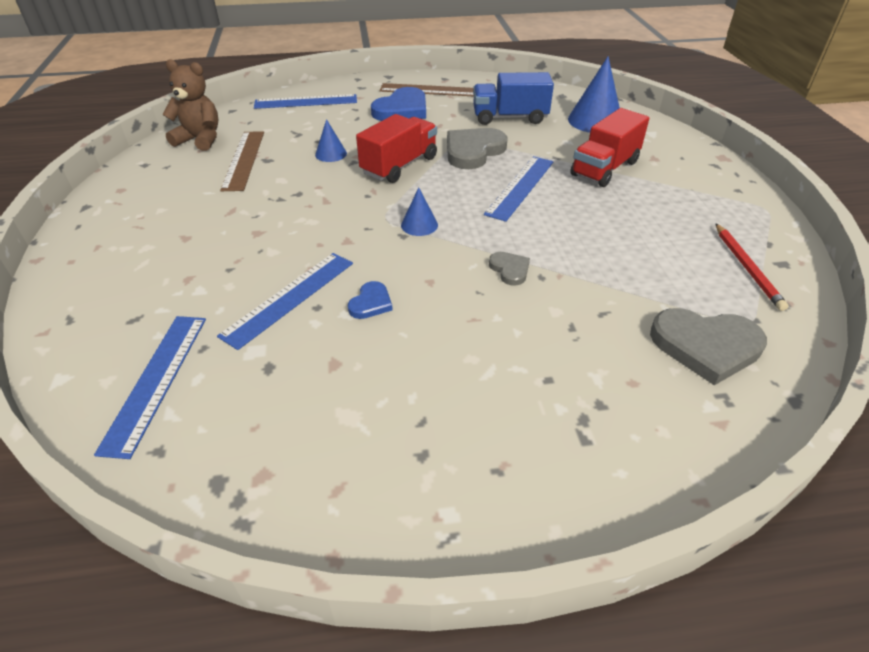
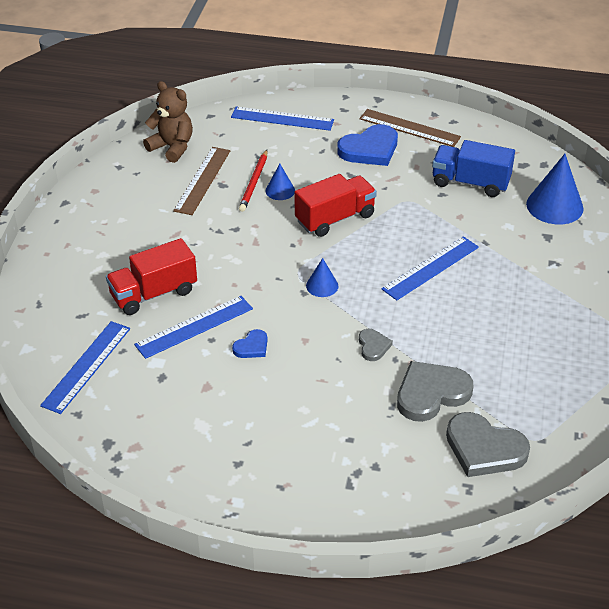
camera: 20 degrees right, 0 degrees up
(473, 151) = (411, 217): grey heart -> grey heart (431, 393)
(604, 168) = (523, 266): red truck -> red truck (153, 293)
(747, 268) = (574, 396): red pencil -> red pencil (254, 182)

